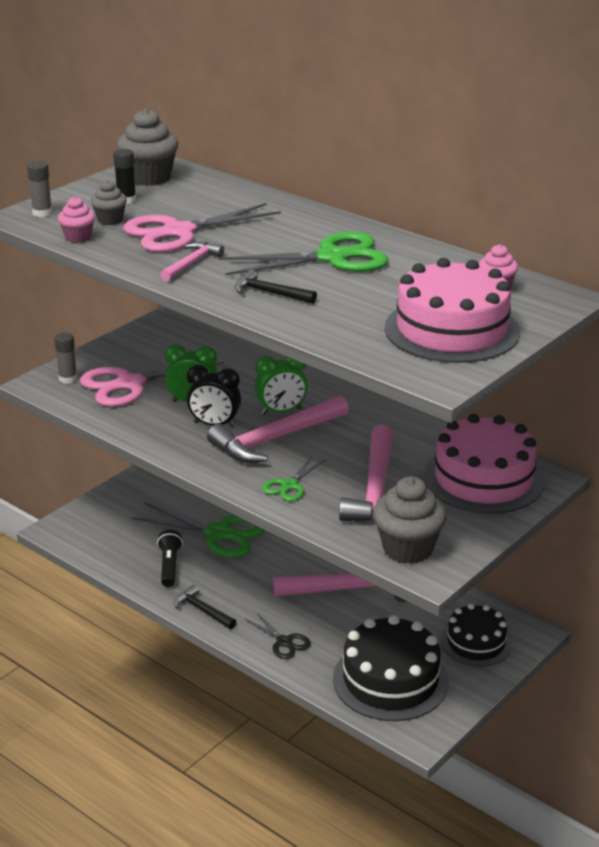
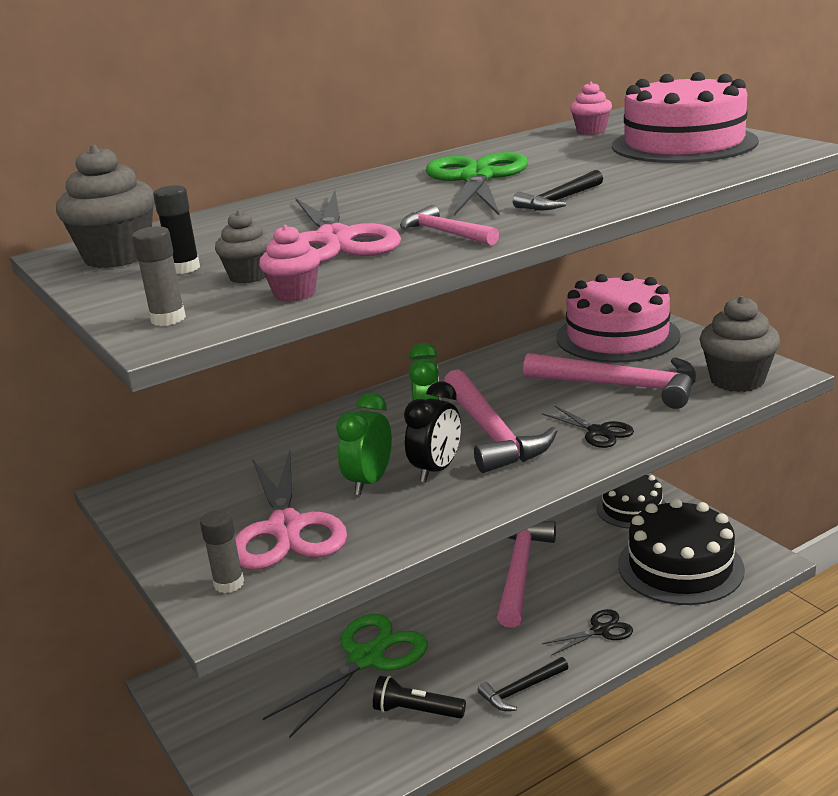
camera: 70 degrees left, 5 degrees down
(289, 485) = (598, 432): green scissors -> black scissors

